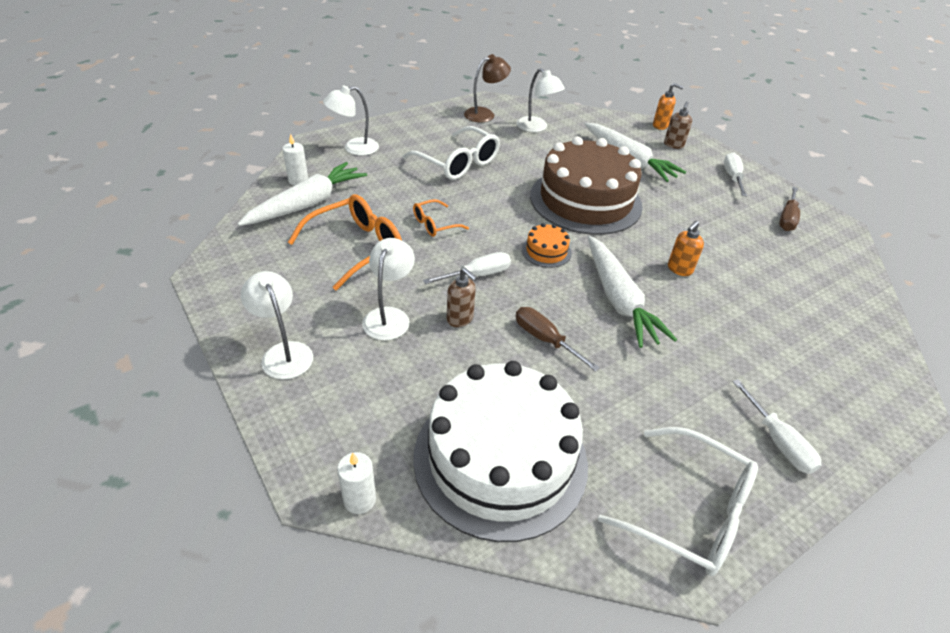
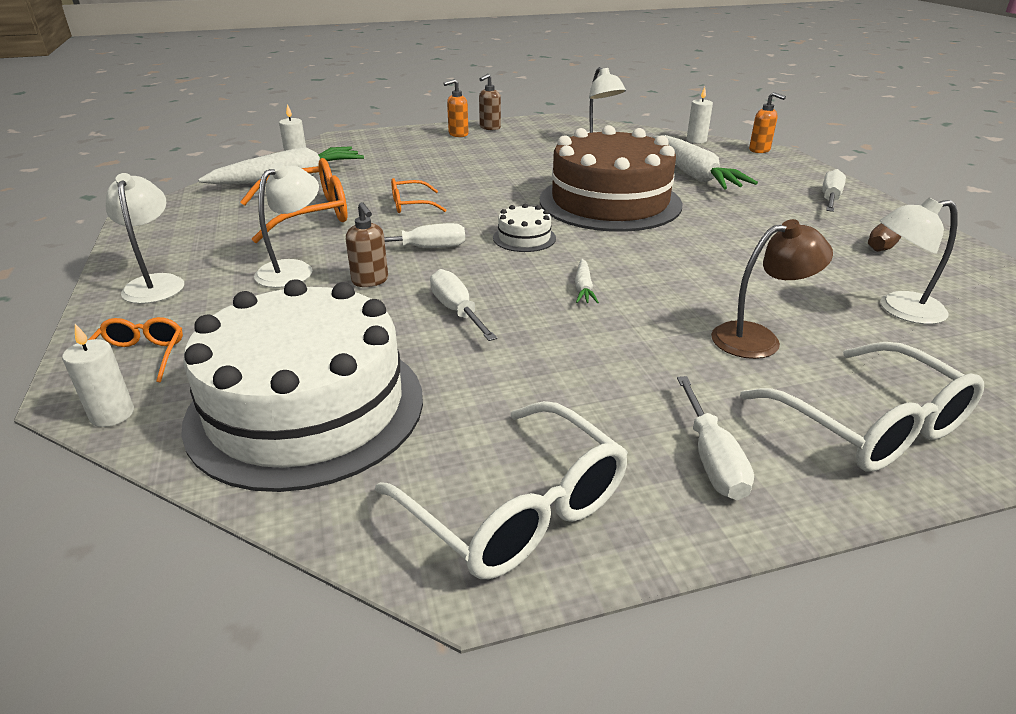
camera: 20 degrees right, 10 degrees down
(334, 438) = (138, 358): none -> orange glasses
(354, 148) = (376, 144): white lamp -> white lamp (900, 310)
(457, 163) = (480, 162): white glasses -> white glasses (869, 424)
(485, 114) = (544, 129): brown lamp -> brown lamp (758, 338)
(545, 340) = (457, 311): brown screwdriver -> white screwdriver
(546, 251) = (524, 238): orange cake -> white cake
(609, 118) = (696, 140): none -> white candle
(618, 299) = (583, 288): white carrot -> white carrot, size x0.42
(673, 145) = (765, 166): brown soap dispenser -> brown soap dispenser (489, 128)
(679, 269) = (690, 271): orange soap dispenser -> orange soap dispenser (458, 134)

